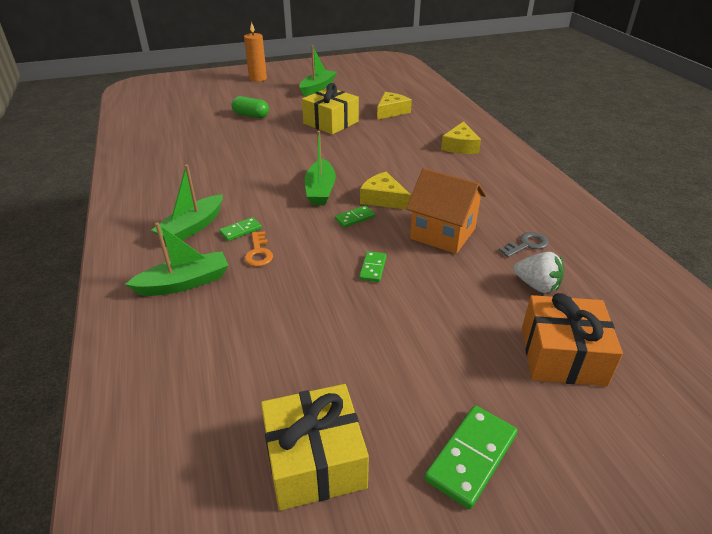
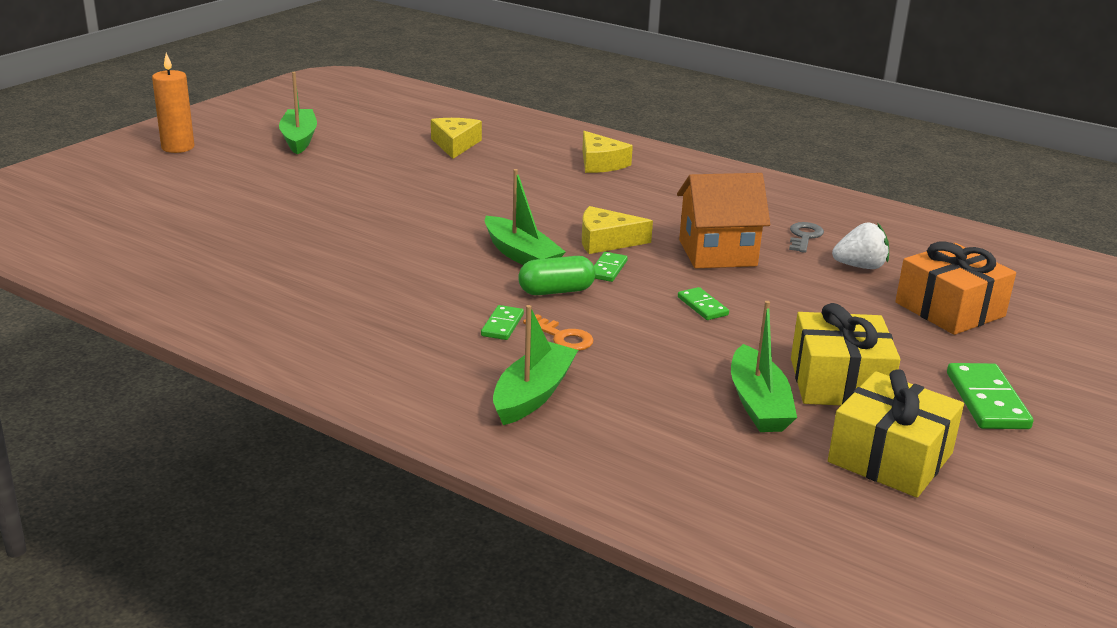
camera: 40 degrees left, 10 degrees down
(192, 227) = (436, 343): green boat -> green boat (758, 404)
(251, 115) = (265, 198): green capsule -> green capsule (556, 291)
(331, 122) = (398, 178): yellow gift -> yellow gift (839, 382)

